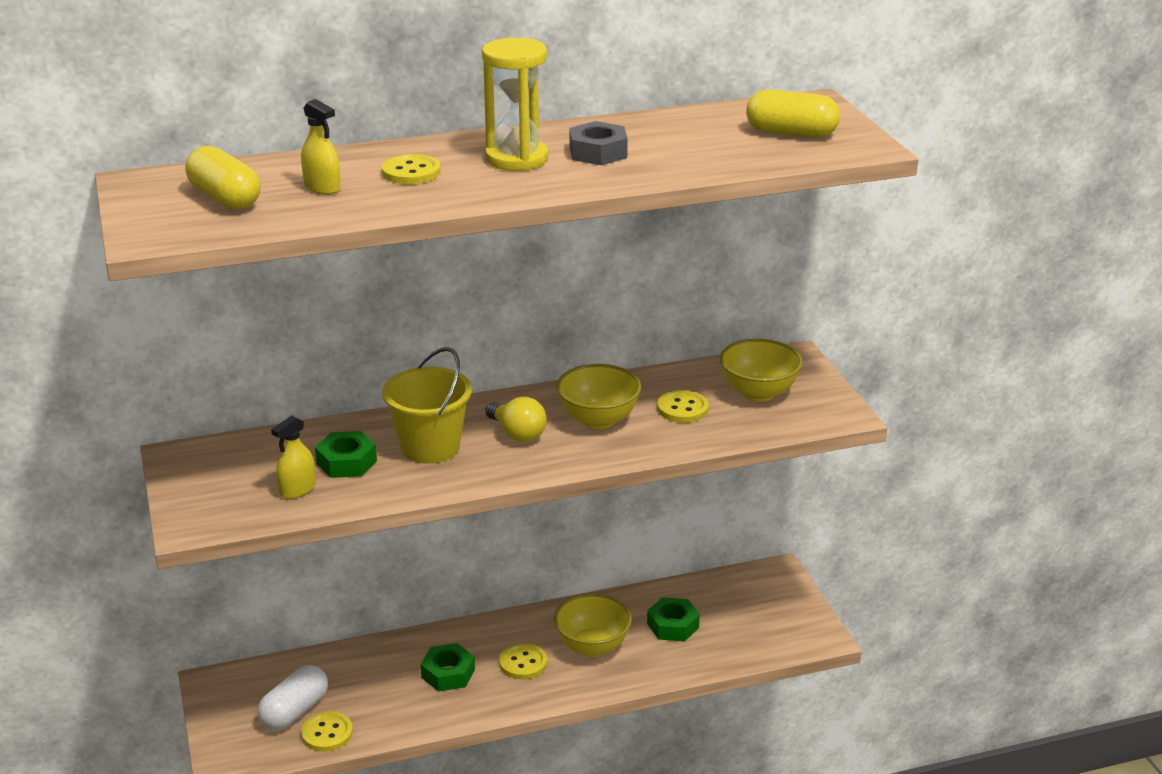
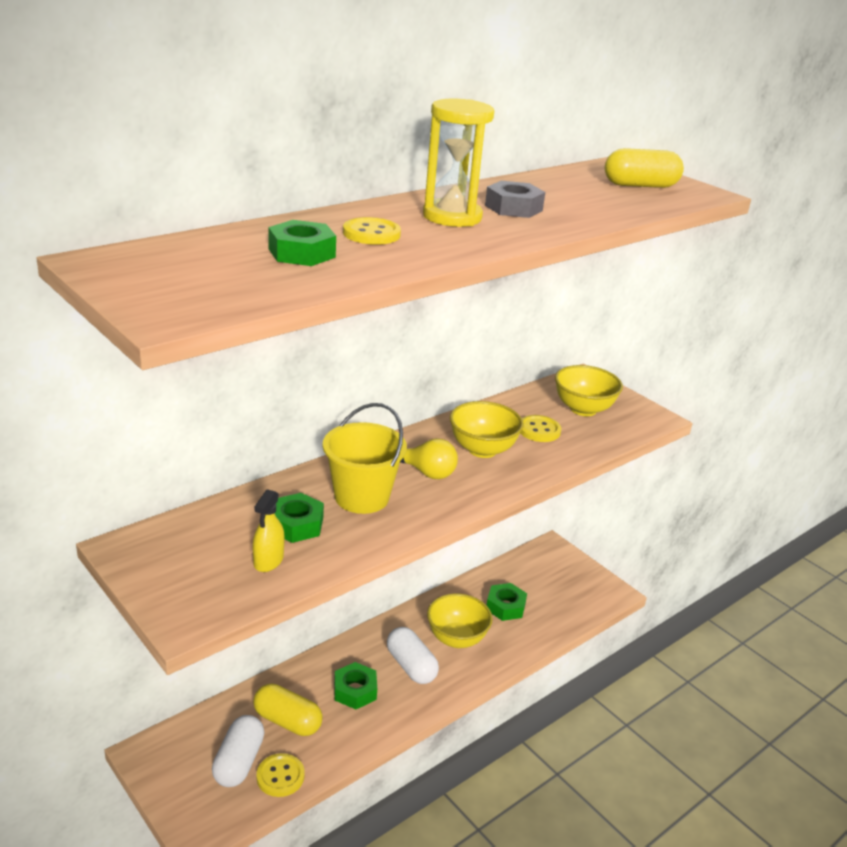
camera: 25 degrees left, 0 degrees up
(225, 198) = (212, 270): yellow capsule -> yellow capsule (287, 721)
(322, 187) = (301, 253): yellow spray bottle -> green nut
(523, 663) = (411, 666): yellow button -> white capsule

